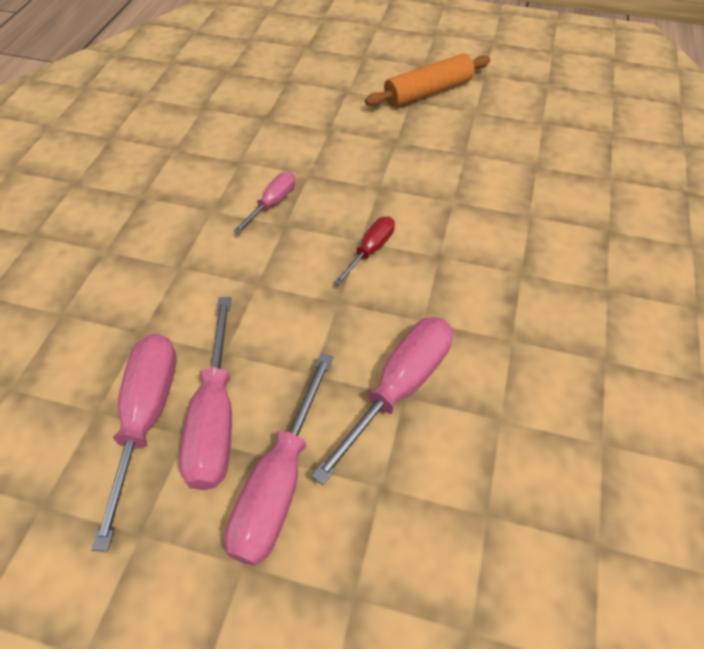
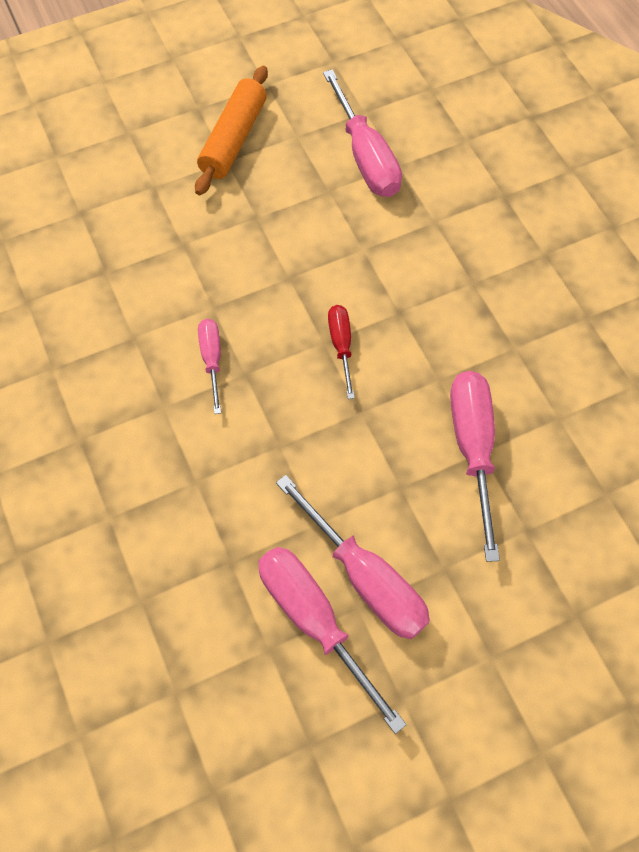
camera: 40 degrees left, 10 degrees up
(278, 484) = (460, 586): pink screwdriver -> pink screwdriver (366, 158)

